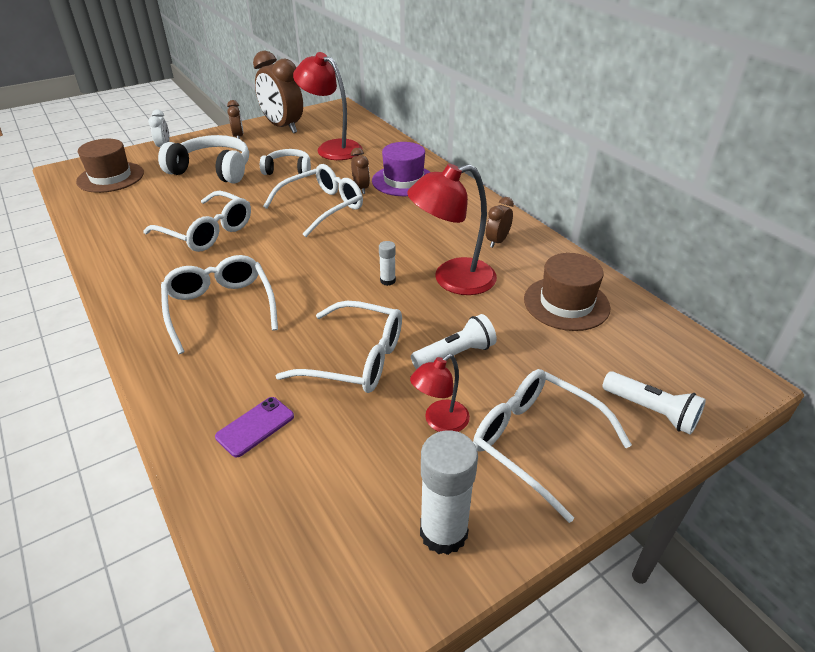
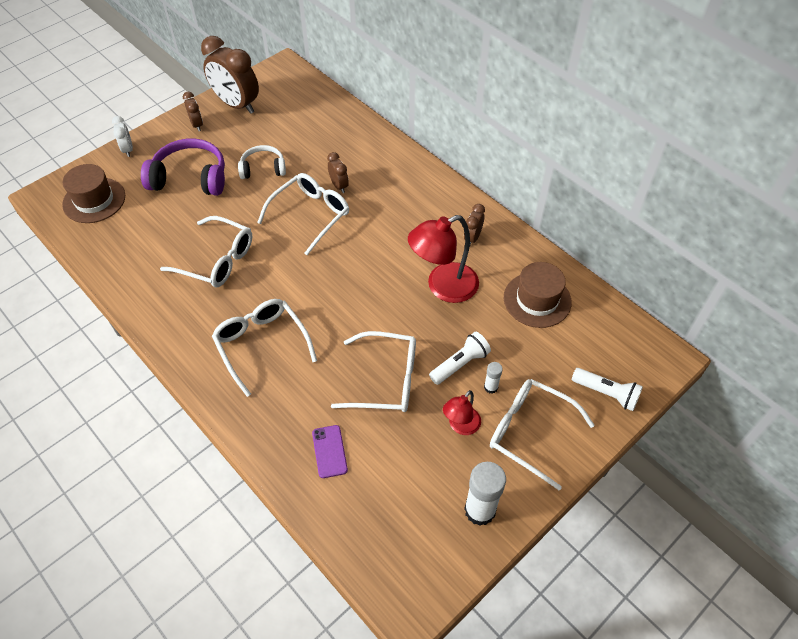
camera: 10 degrees left, 15 degrees up
(213, 170) = (190, 178): white headphones -> purple headphones
(255, 426) = (329, 451): purple phone -> purple phone turned 45 degrees counterclockwise
(332, 148) = (295, 131): red lamp -> none
(387, 280) = (390, 296): white glue stick -> white glue stick (491, 387)
(403, 181) = (375, 170): purple hat -> none

